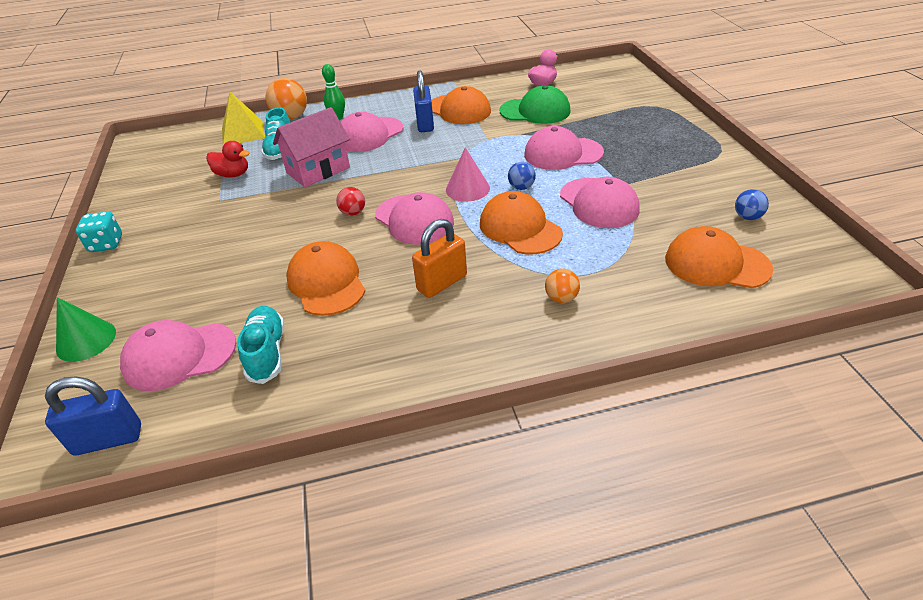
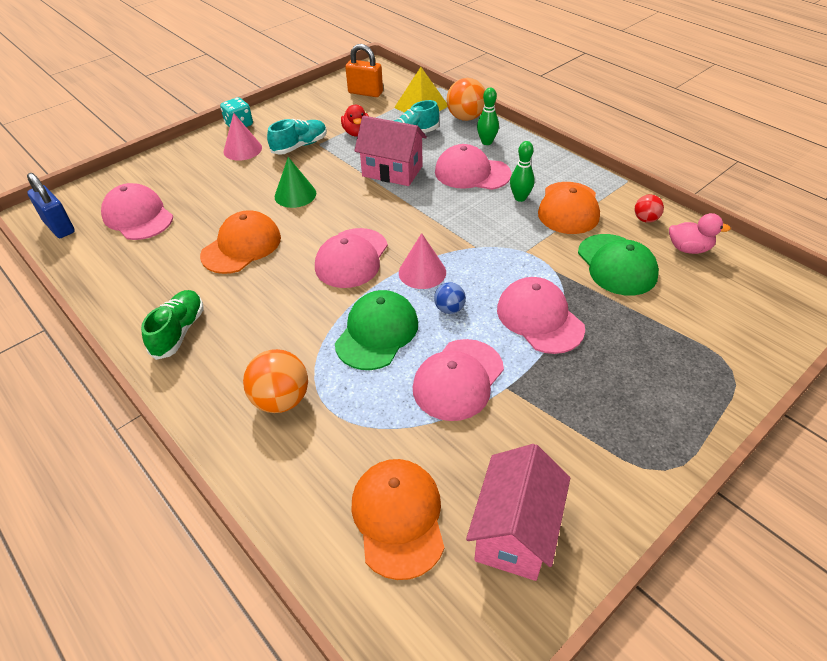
camera: 60 degrees right, 5 degrees up
(86, 340) = (140, 171): green cone -> green cone (295, 195)
(158, 250) = (242, 149): none -> pink cone
(266, 352) = (153, 253): turquoise shoe -> turquoise shoe (300, 146)
(353, 213) = (341, 219): red ball -> red ball (645, 219)
(418, 351) = (179, 332): none -> green shoe
(425, 124) = (520, 198): blue padlock -> green bowling pin
(442, 283) = (269, 311): orange padlock -> orange padlock (365, 93)
(520, 228) = (377, 333): orange cap -> green cap
(561, 298) = (281, 400): orange ball -> orange ball, size x1.77
(747, 217) = (515, 532): blue ball -> pink house

